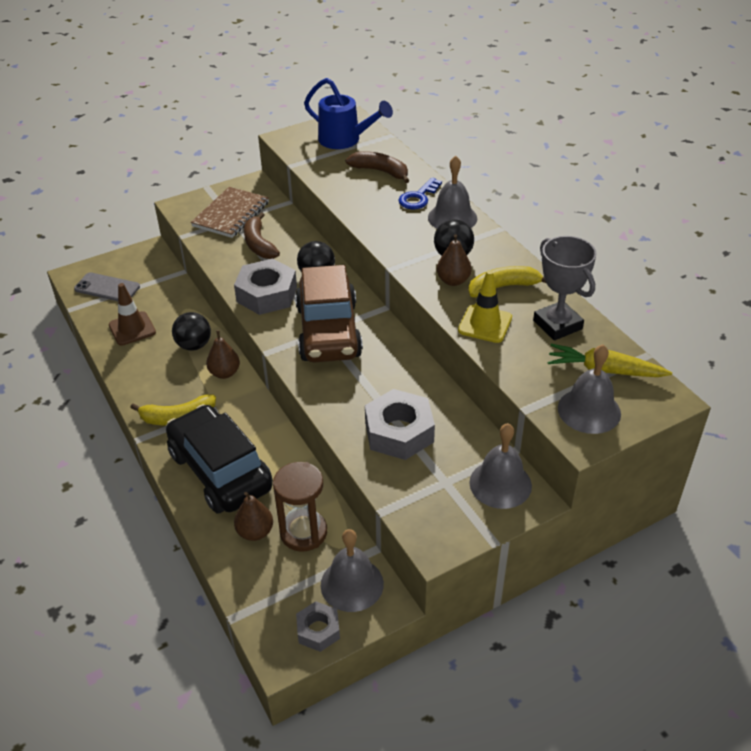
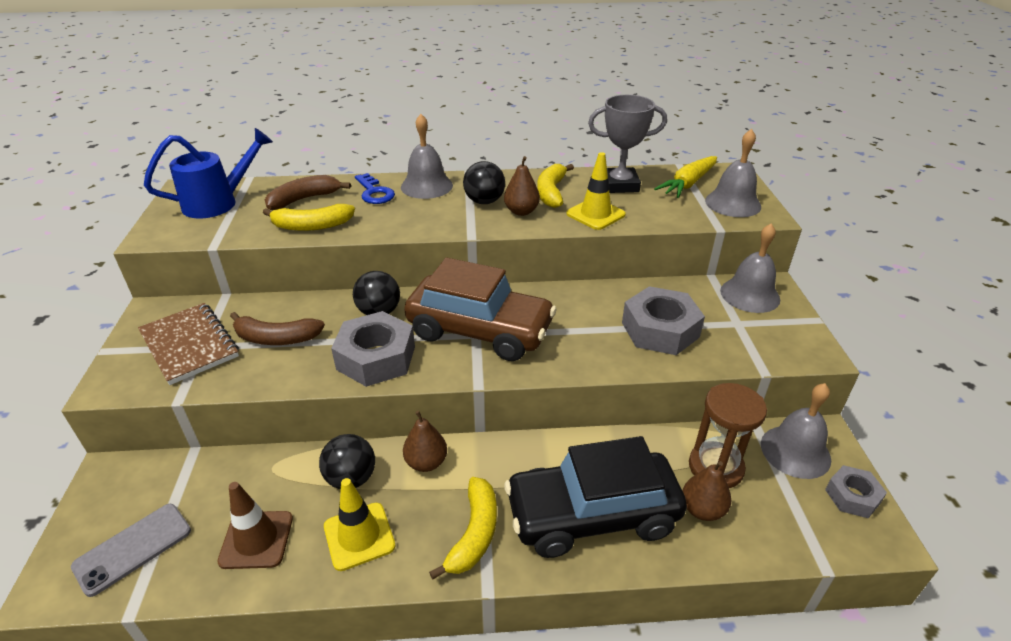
camera: 65 degrees left, 5 degrees down
(153, 368) = (359, 536): none -> yellow traffic cone
(347, 191) = (312, 226): none -> yellow banana

